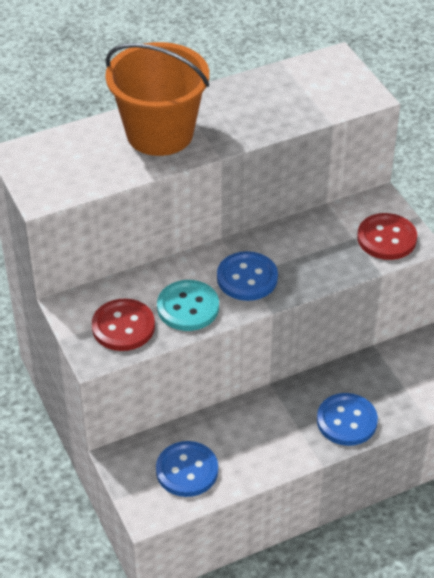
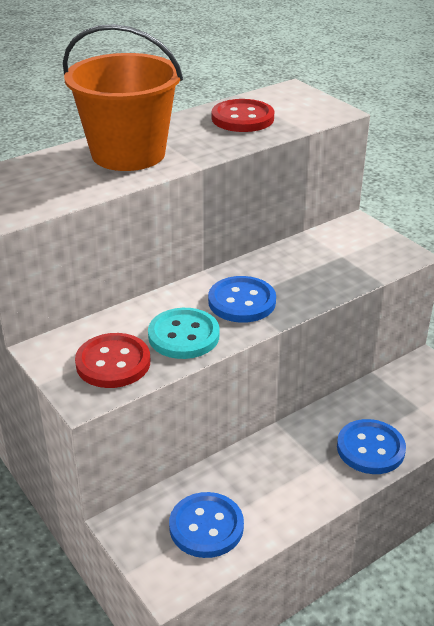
camera: 10 degrees left, 10 degrees down
(386, 238) = (375, 253): red button -> red button (242, 118)

